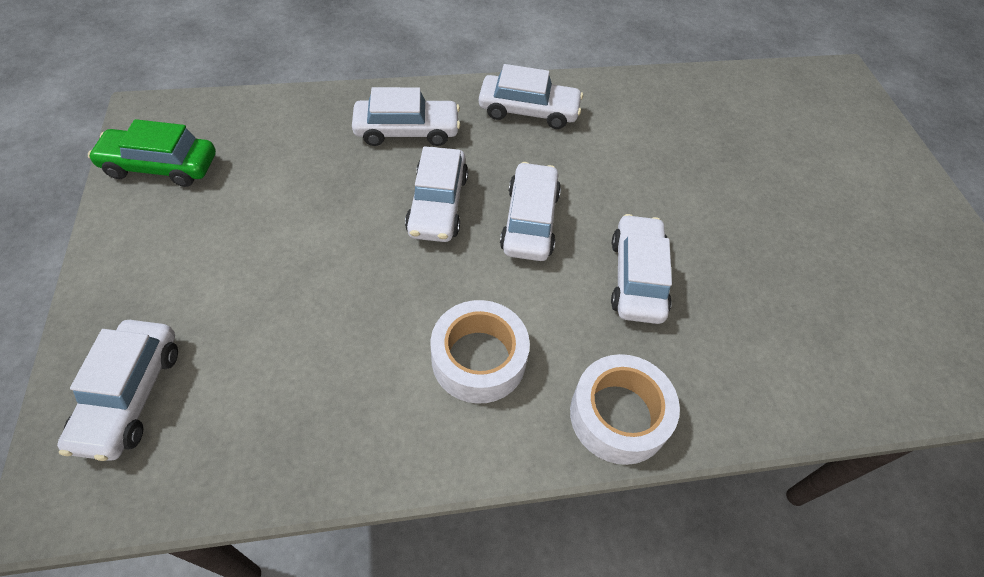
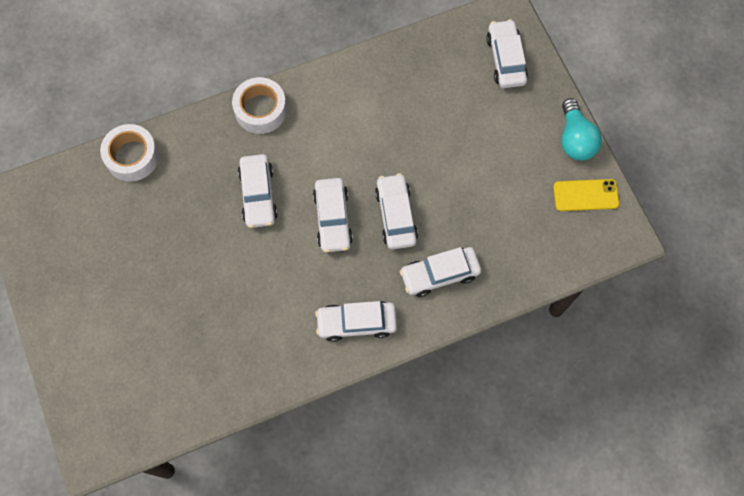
camera: 170 degrees right, 15 degrees up
(117, 237) = (575, 139): none -> turquoise light bulb
(160, 166) = (585, 195): green car -> yellow phone
(479, 359) = (340, 121): white tape -> white tape (132, 157)

